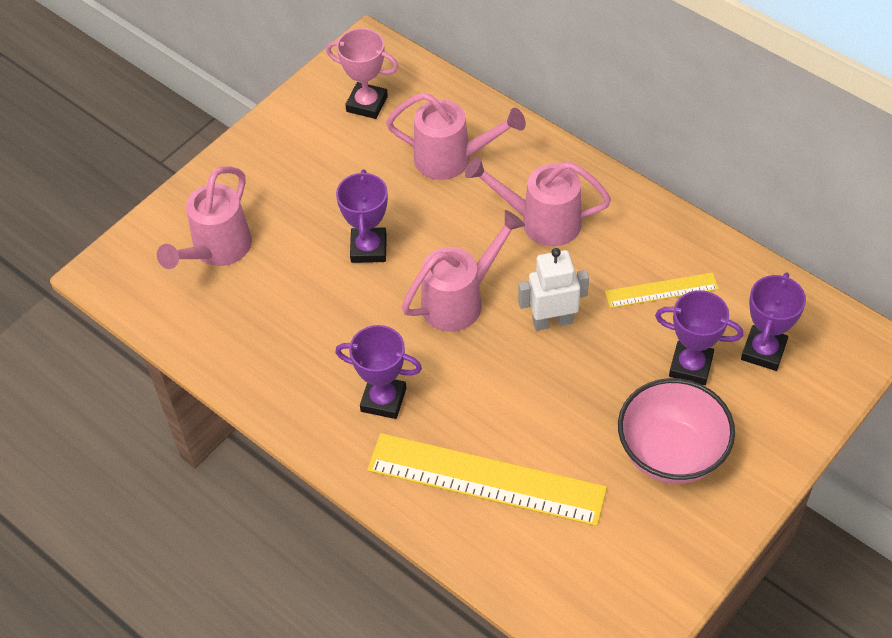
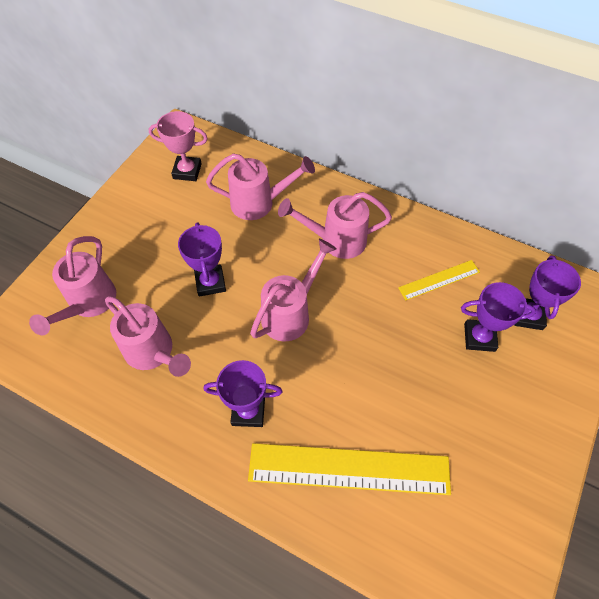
camera: 15 degrees left, 5 degrees up
(284, 317) = (153, 352): none -> pink watering can
(552, 321) = (365, 318): white robot -> none
(671, 453) = (488, 415): pink bowl -> none

